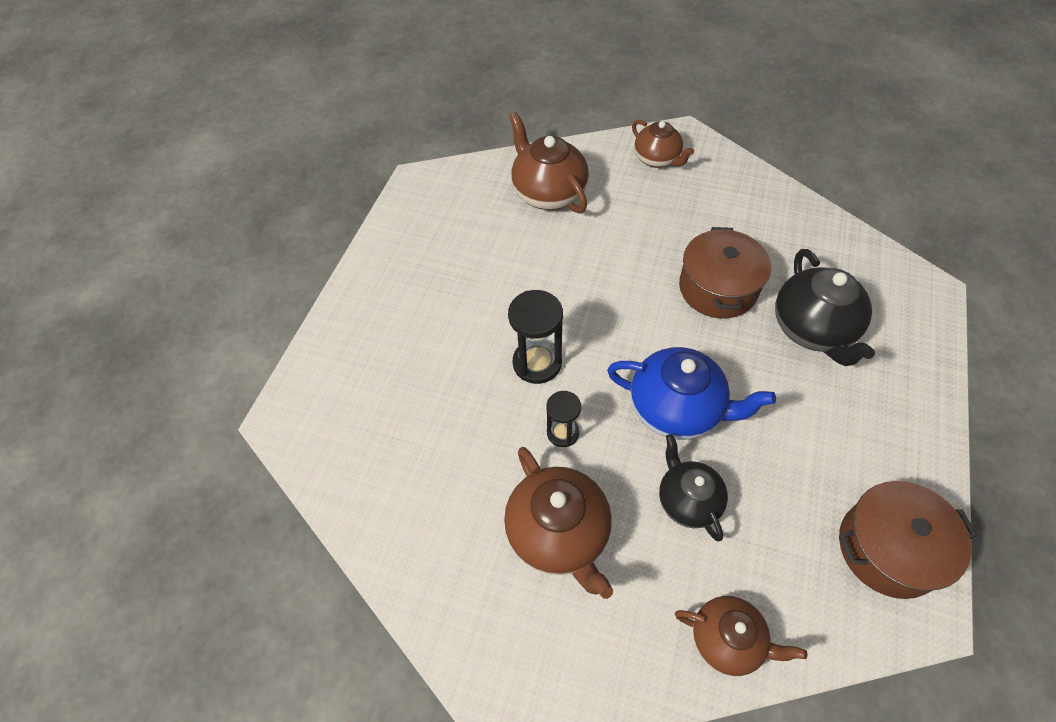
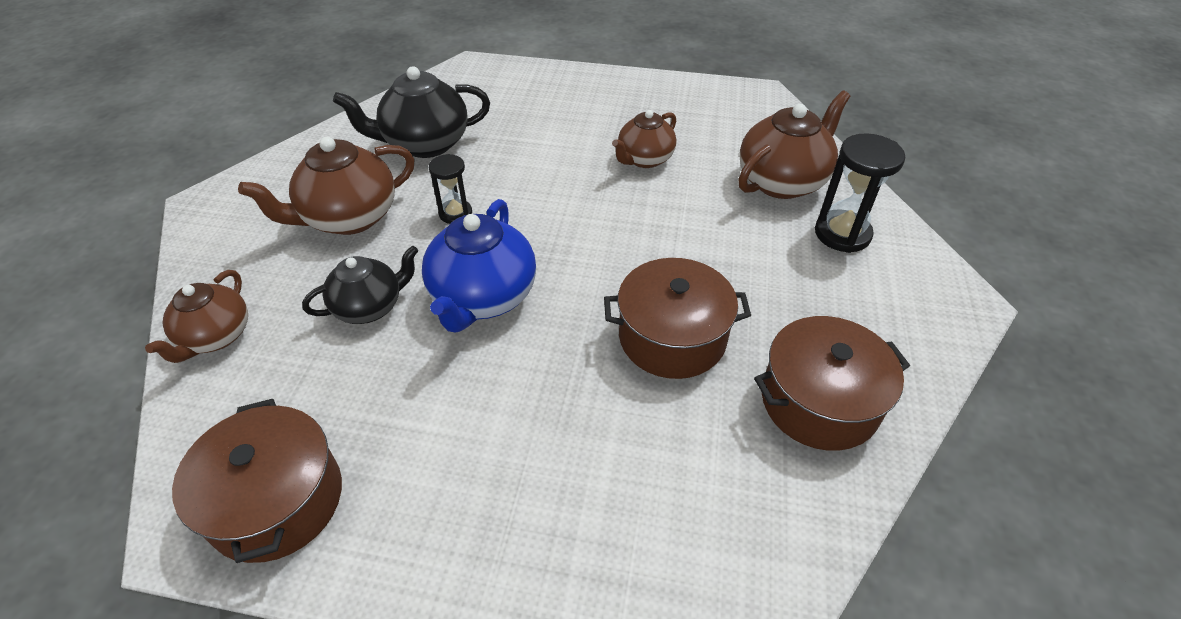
camera: 80 degrees right, 10 degrees down
(537, 363) = (537, 191): black hourglass -> black hourglass (842, 234)
(657, 159) = (894, 274): brown teapot -> brown teapot (644, 159)
(769, 222) = (819, 401): none -> brown pot
(813, 329) = (619, 444): black teapot -> black teapot (425, 144)

